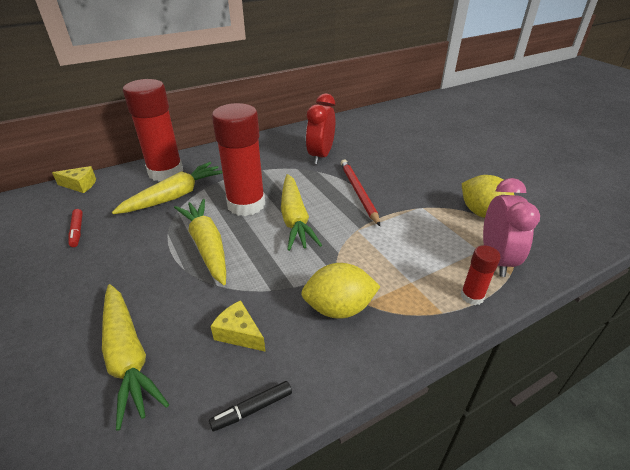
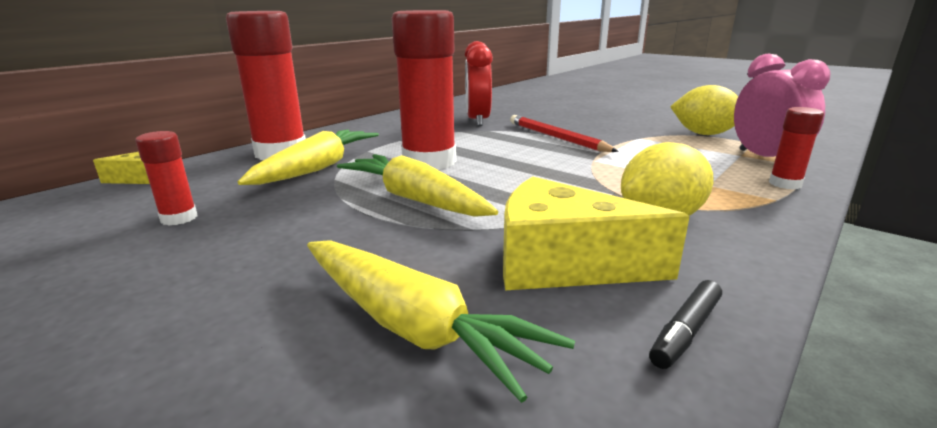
camera: 20 degrees left, 15 degrees down
(77, 231) = (179, 218): red marker -> red glue stick
(239, 333) = (563, 264): yellow cheese -> yellow cheese, size x1.87
(295, 219) = (507, 163): yellow carrot -> none

